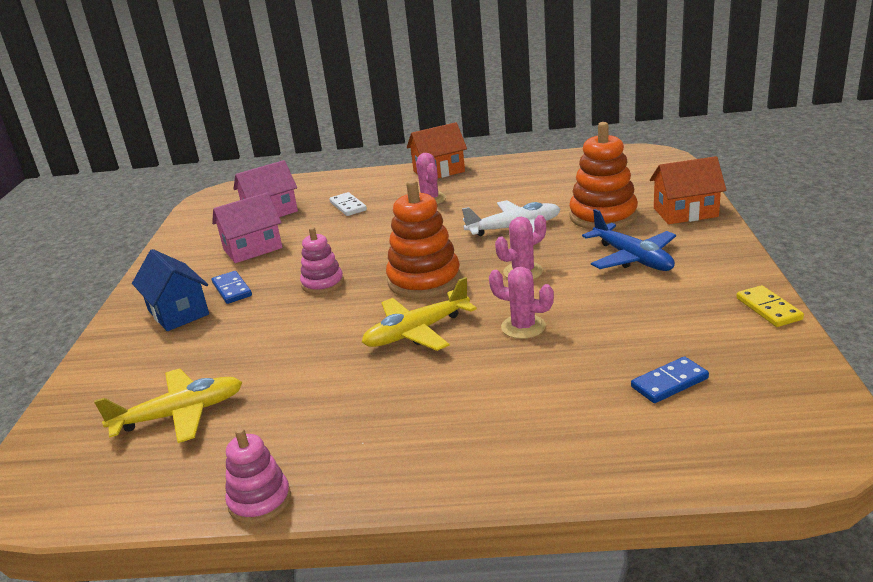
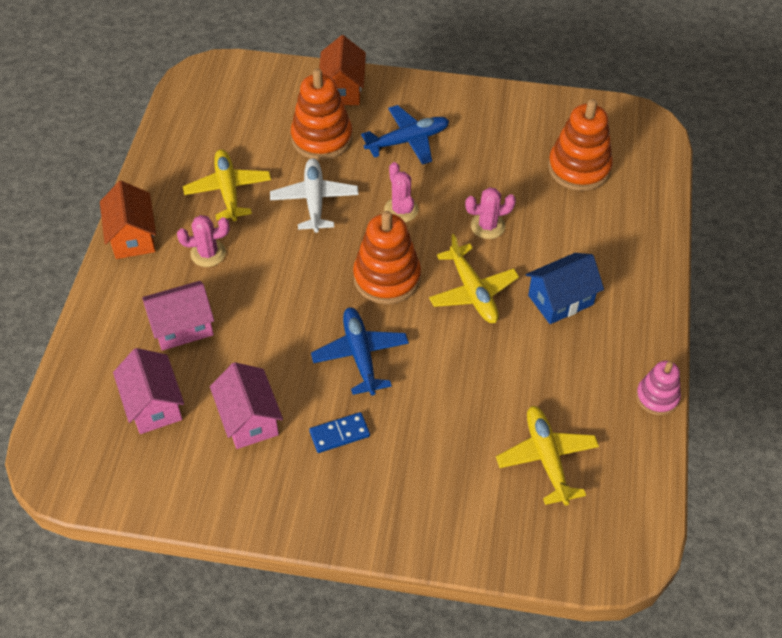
camera: 85 degrees left, 25 degrees up
(178, 312) = (369, 480): blue house -> blue house (560, 300)
(322, 283) = (360, 355): pink stacking toy -> blue plane
(348, 206) = (182, 327): white domino -> pink house
(507, 192) = (228, 190): none -> yellow plane
(523, 327) = (487, 226): pink cactus -> pink cactus turned 45 degrees clockwise
(669, 383) = (579, 168): blue domino -> orange stacking toy
(768, 309) = (508, 97): yellow domino -> none

